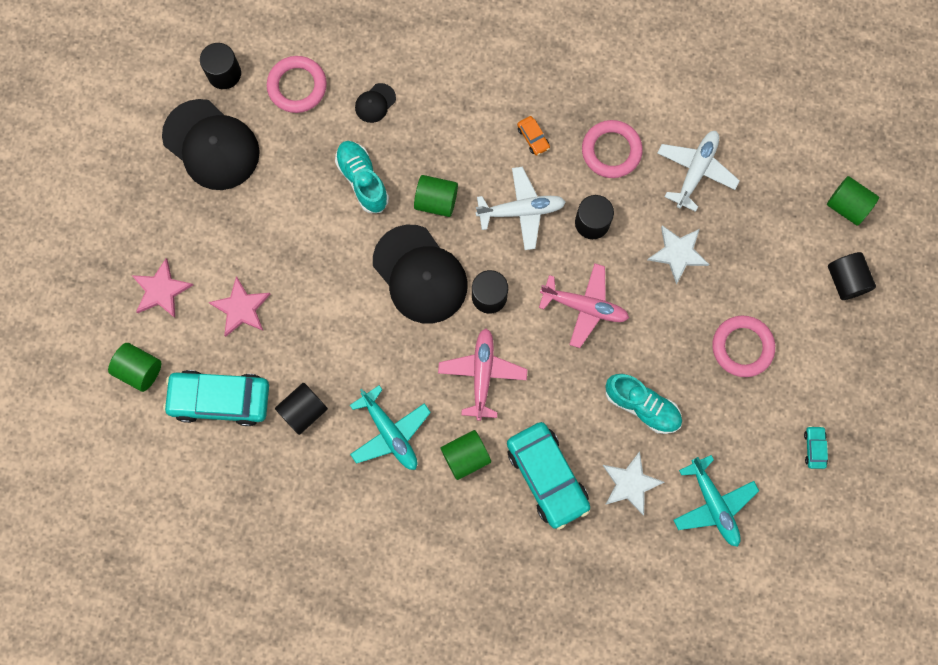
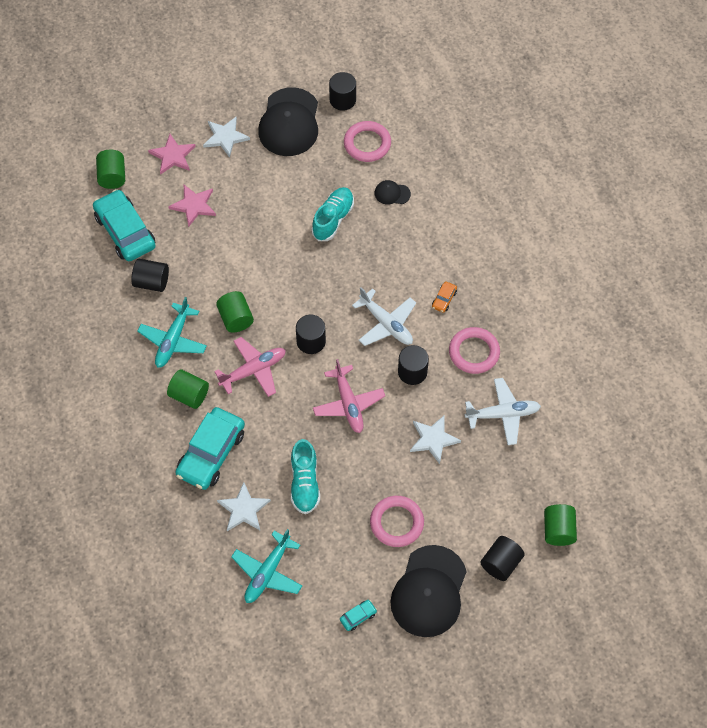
camera: 55 degrees right, 15 degrees down
(179, 221) = (225, 137): none -> white star
(420, 274) = (294, 291): black cap -> black cap (429, 591)
(436, 201) = (352, 270): green cylinder -> green cylinder (236, 318)

